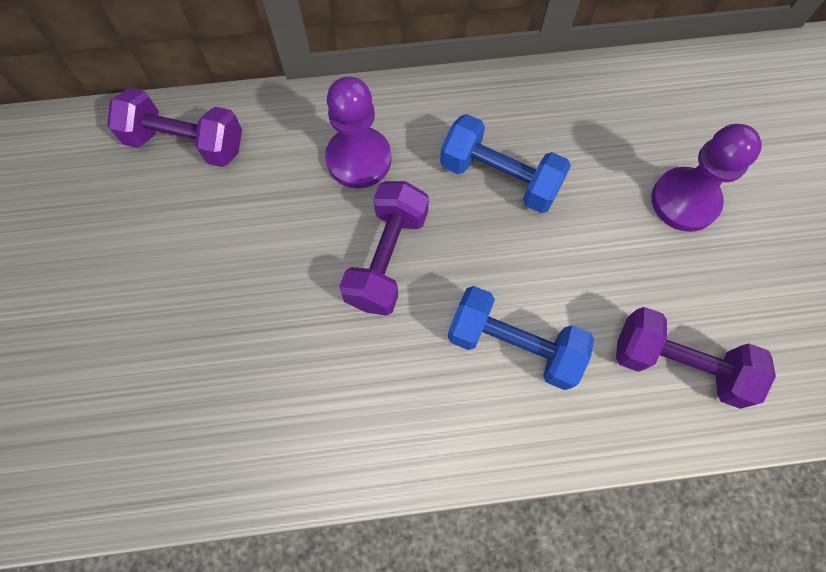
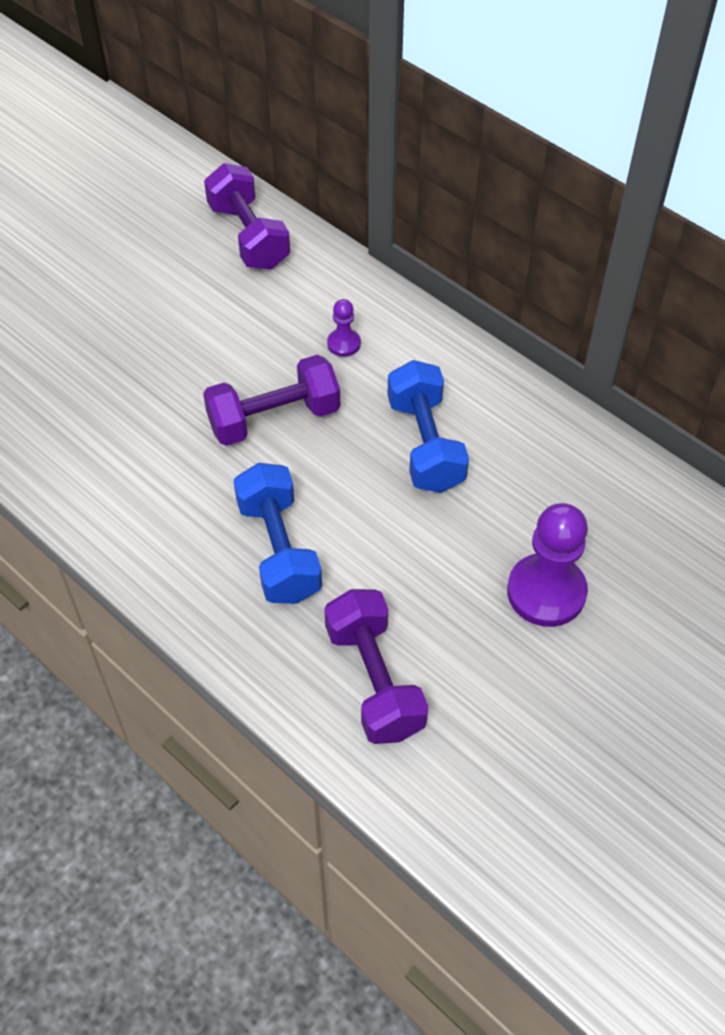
camera: 50 degrees right, 15 degrees down
(359, 159) = (343, 344): purple pawn -> purple pawn, size x0.49

